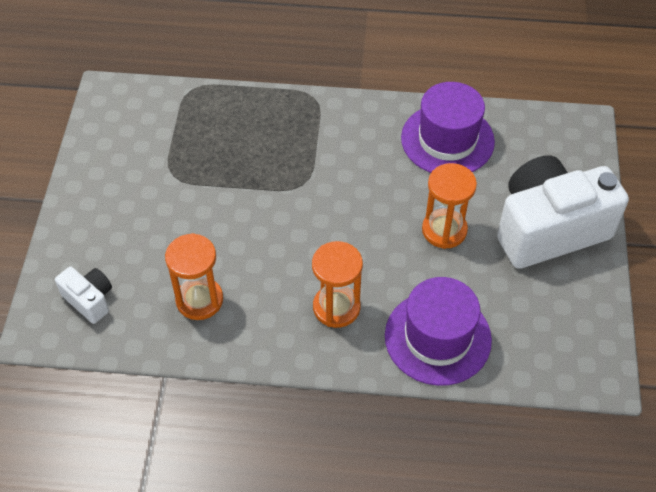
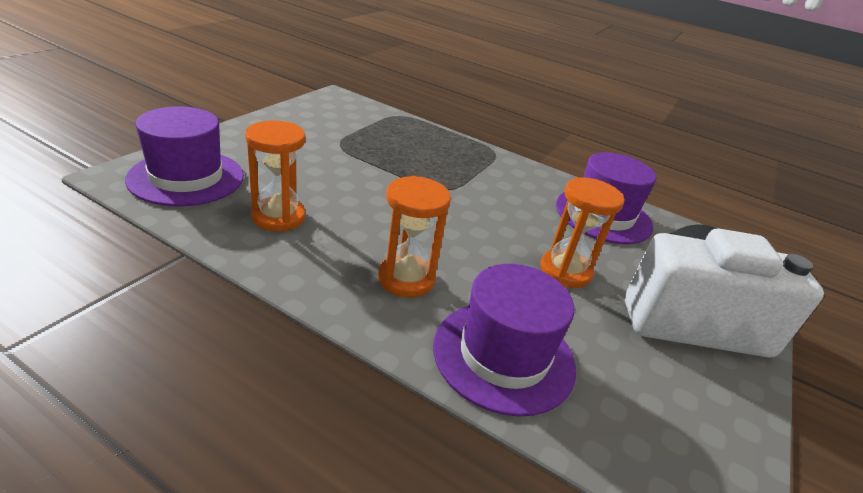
camera: 20 degrees right, 20 degrees down
(89, 300) = (186, 177): white camera -> purple hat

